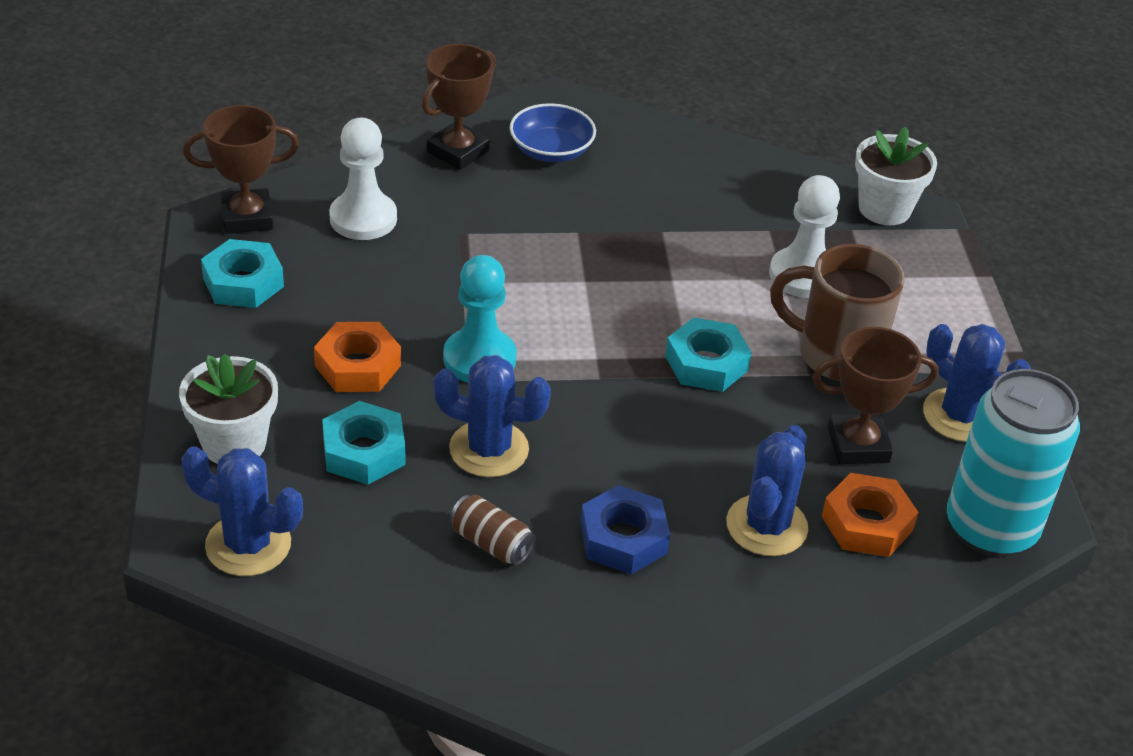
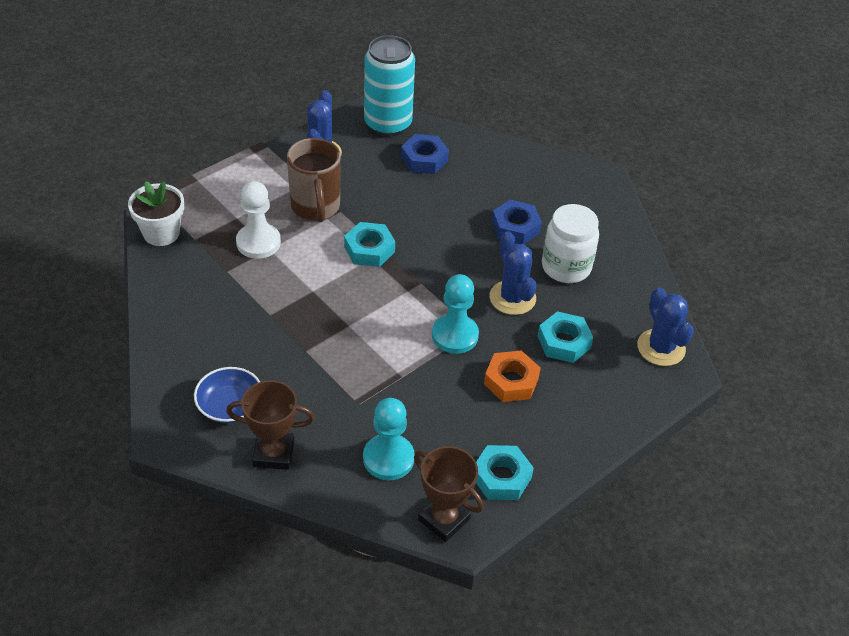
camera: 125 degrees left, 5 degrees up
(234, 443) = (614, 395): white flower pot -> none
(363, 218) = (388, 458): white pawn -> turquoise pawn
(491, 543) = (566, 267): brown can -> white jar
(766, 526) = (459, 187): blue cactus -> none
(858, 445) = (375, 178): brown trophy -> none
(866, 523) = (424, 159): orange nut -> blue nut

